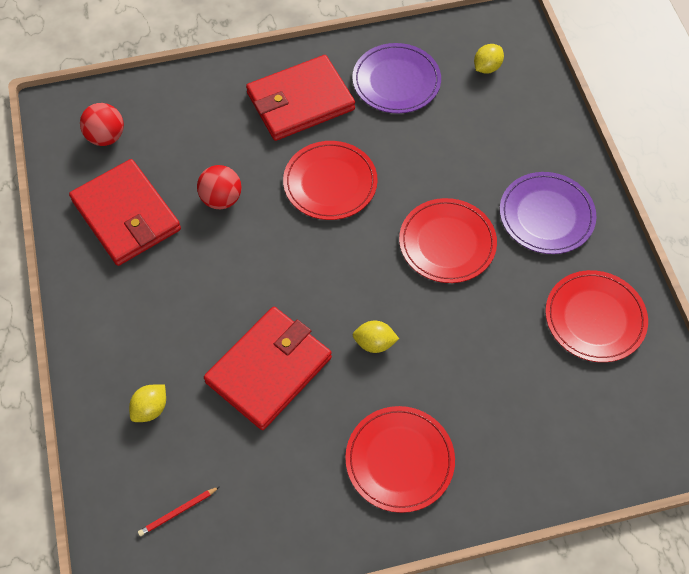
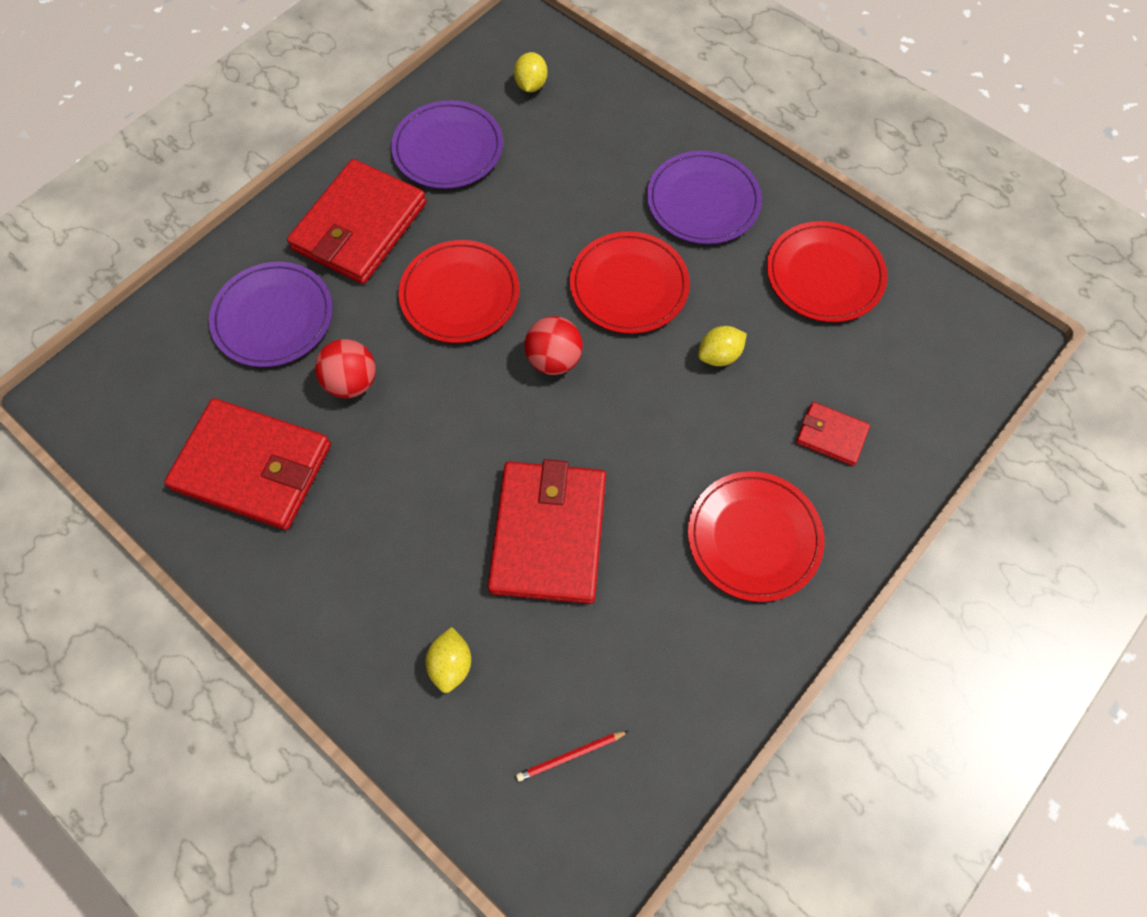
camera: 35 degrees left, 5 degrees up
(106, 137) = (158, 392): red ball -> red ball (554, 359)
(178, 512) = (570, 756): red pencil -> red pencil turned 45 degrees clockwise
(205, 130) = (273, 317): none -> purple plate
(374, 343) = (636, 434): yellow lemon -> yellow lemon (719, 355)
(508, 429) = (831, 435): none -> red wallet

